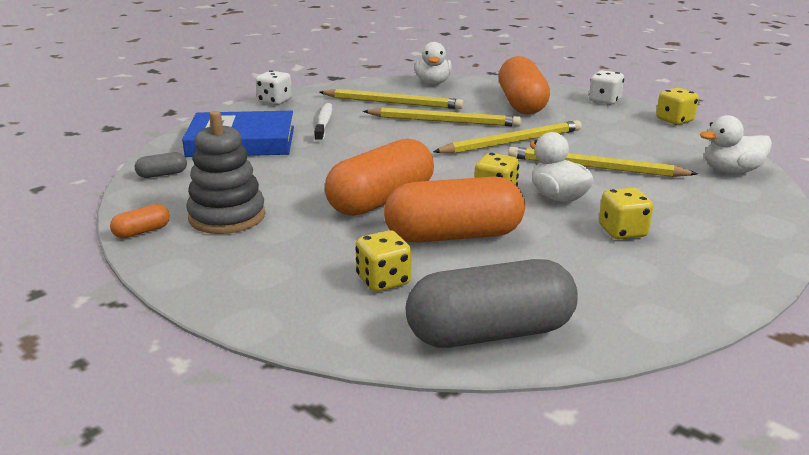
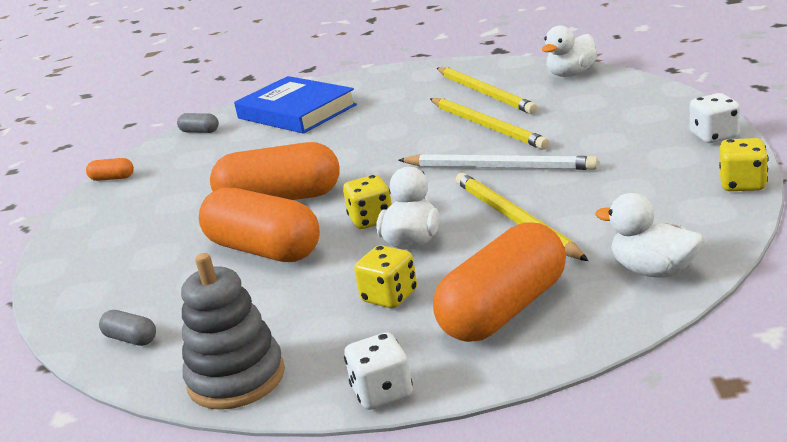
camera: 50 degrees right, 0 degrees up
(227, 217) = (171, 181): grey stacking toy -> grey stacking toy (236, 378)
(275, 101) = (393, 72): white dice -> white dice (382, 393)
(324, 123) = (385, 106): white toothbrush -> none
(383, 281) = (154, 270): yellow dice -> none
(490, 333) = (131, 339): grey capsule -> grey capsule, size x0.42
(512, 142) = (499, 167): yellow pencil -> white pencil
(522, 104) = (608, 120): orange capsule -> orange capsule (504, 310)

